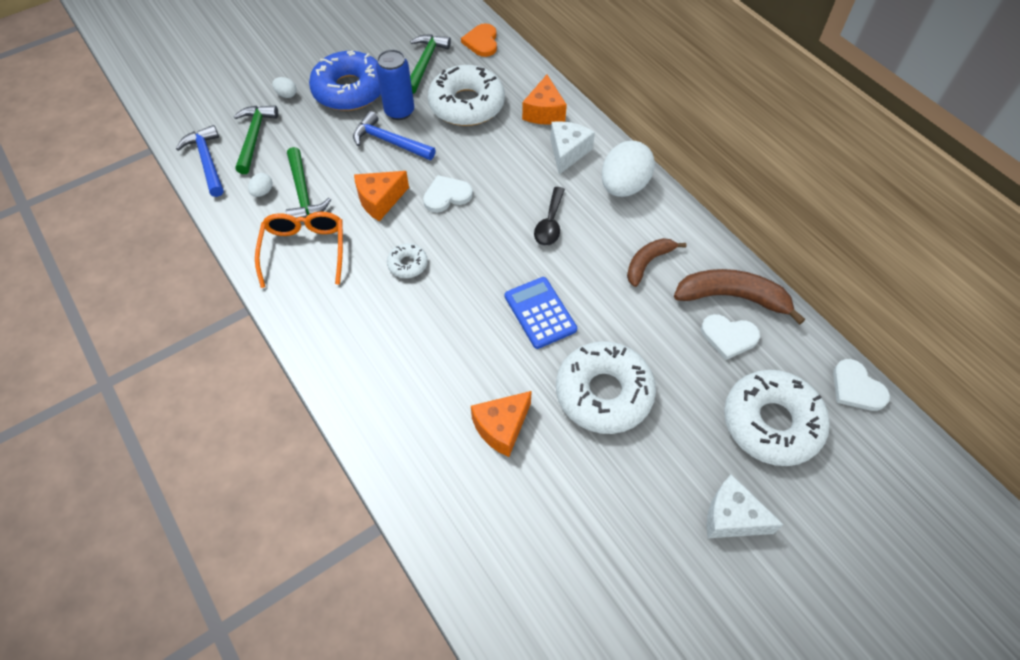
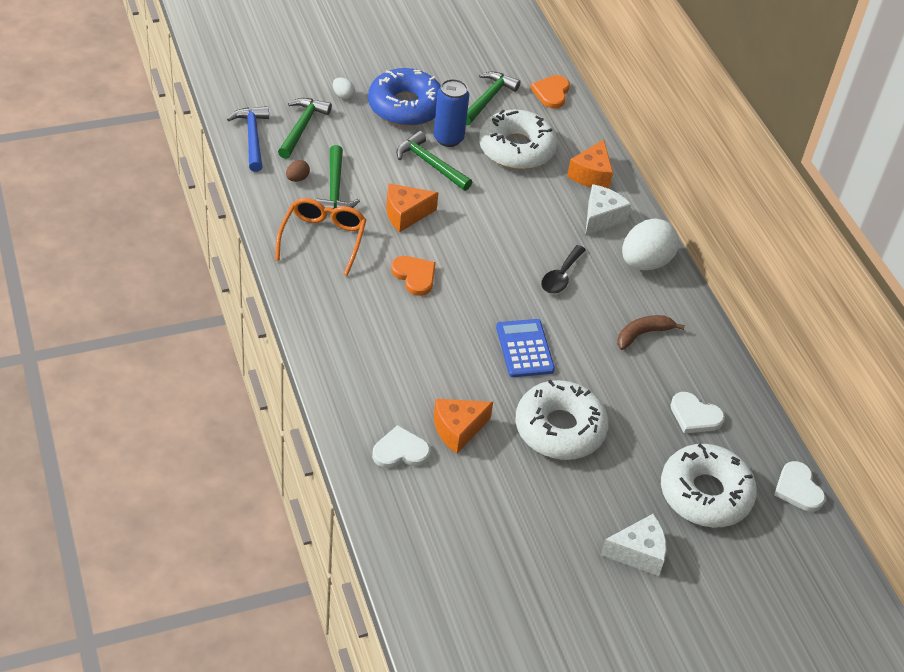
camera: 10 degrees right, 10 degrees down
(263, 192) = (297, 178): white egg -> brown egg
(390, 142) = (430, 164): blue hammer -> green hammer
(407, 264) = (414, 276): white donut -> orange heart
(446, 195) = (470, 226): white heart -> white heart (400, 451)
(732, 297) = (712, 384): brown banana -> none
(732, 517) = (638, 553): white cheese -> white cheese turned 135 degrees clockwise

